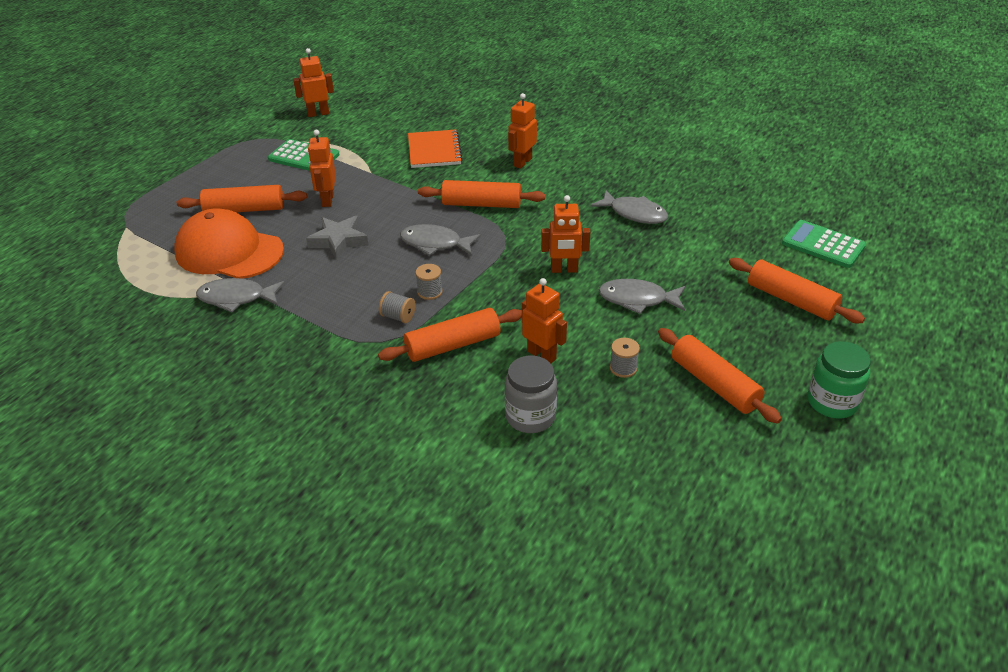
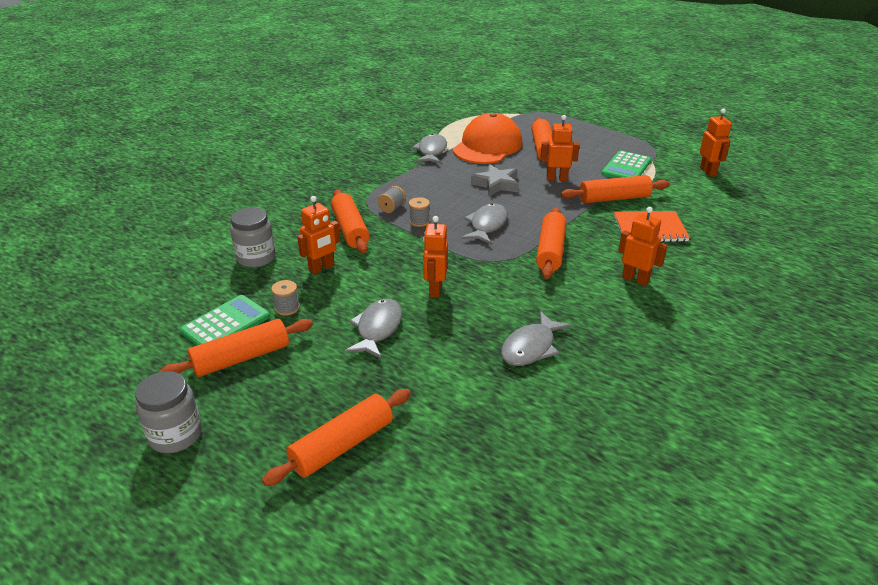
camera: 95 degrees right, 5 degrees down
(375, 167) = (614, 198): none -> orange rolling pin
(823, 245) = (447, 511): green calculator -> green calculator (226, 324)
(832, 402) = (175, 435): green jar -> grey jar

